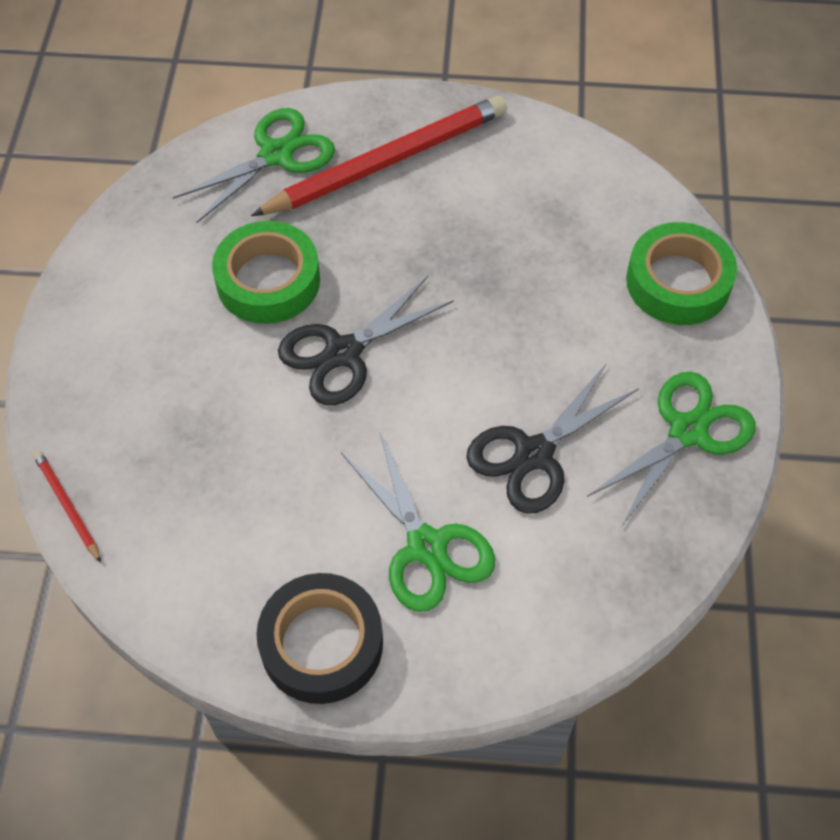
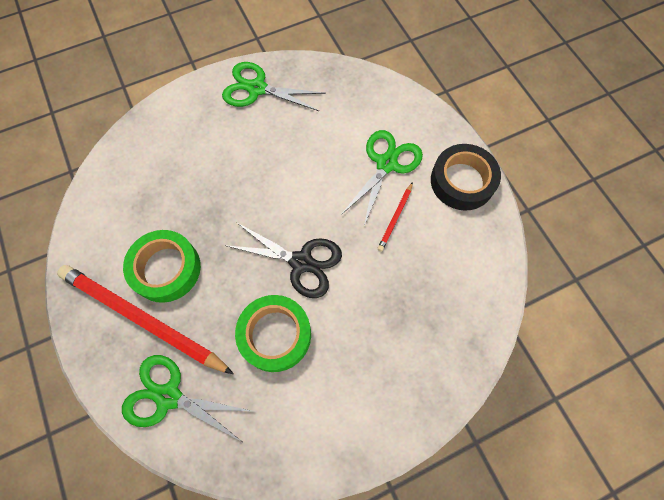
camera: 120 degrees left, 10 degrees up
(68, 506) = (484, 347): red pencil -> red pencil (395, 218)
(534, 454) = (308, 143): black scissors -> none
(678, 282) = (165, 126): green tape -> green tape (166, 269)

